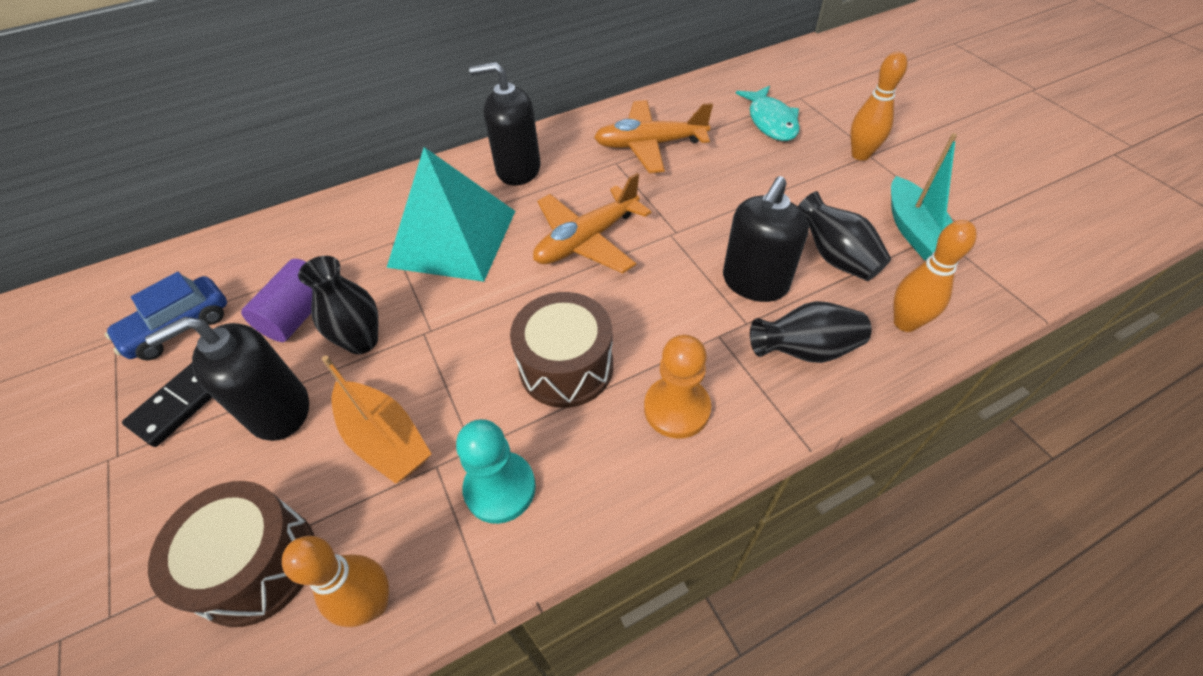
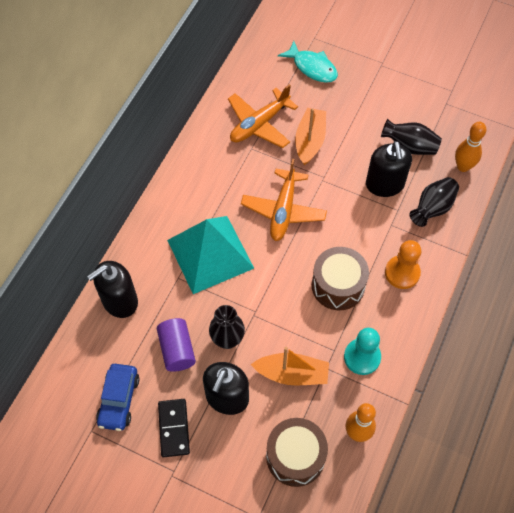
camera: 40 degrees left, 10 degrees up
(518, 169) = (199, 186): black soap dispenser -> black soap dispenser (119, 301)
(695, 187) = (310, 141): none -> orange boat
(860, 155) = (376, 68): orange bowling pin -> none
(914, 231) = (434, 108): turquoise boat -> none

